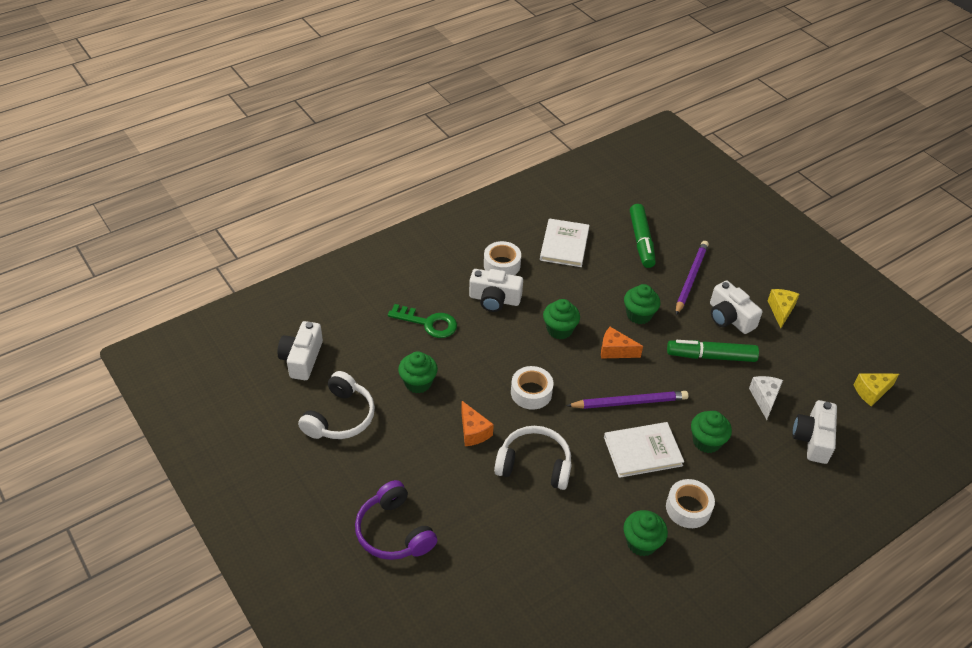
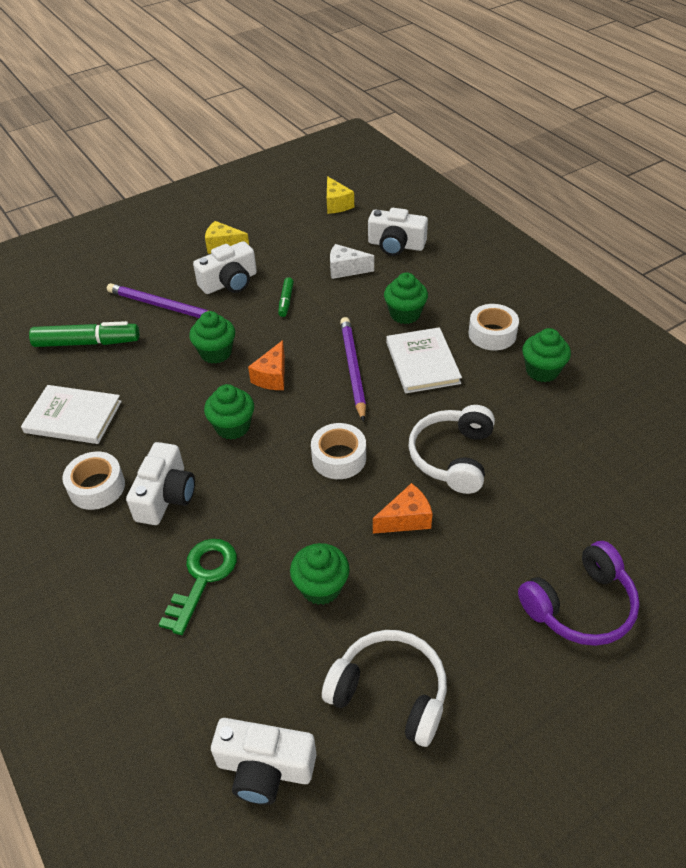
camera: 85 degrees left, 0 degrees up
(711, 356) = (286, 301): green marker -> green marker, size x0.52

